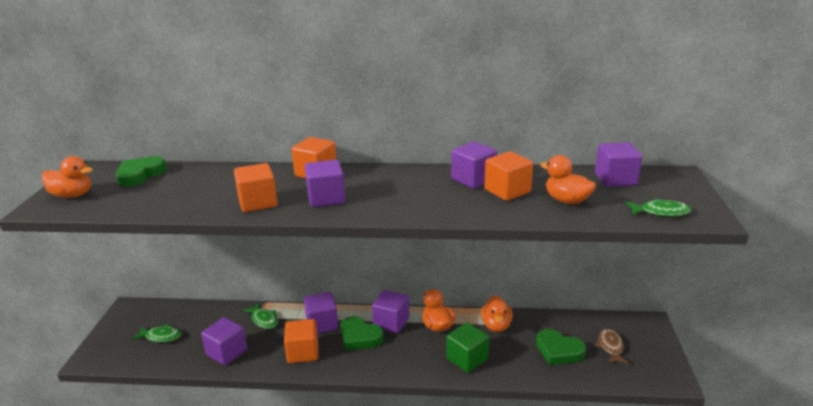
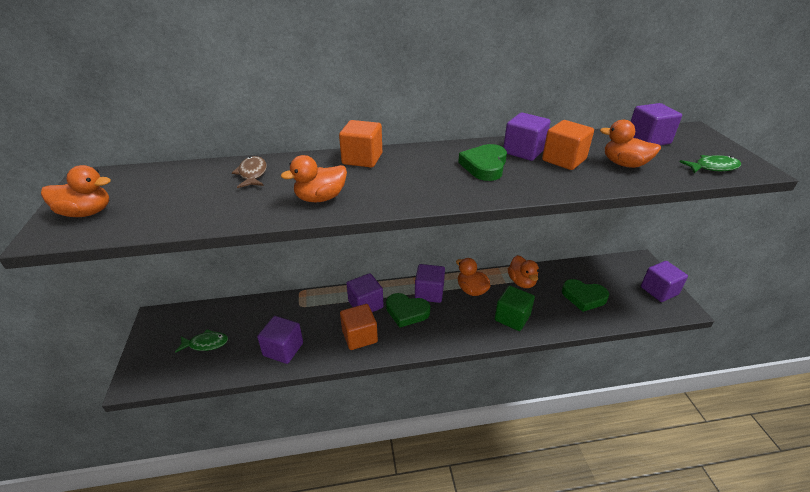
camera: 15 degrees left, 10 degrees up
(140, 175) = (161, 179): green heart -> green heart (484, 166)
(258, 202) = (320, 198): orange cube -> orange duck
(264, 320) = (306, 309): green fish -> none
(326, 198) = (392, 186): purple cube -> purple cube (659, 291)
(610, 347) = (622, 287): brown fish -> brown fish (252, 174)

